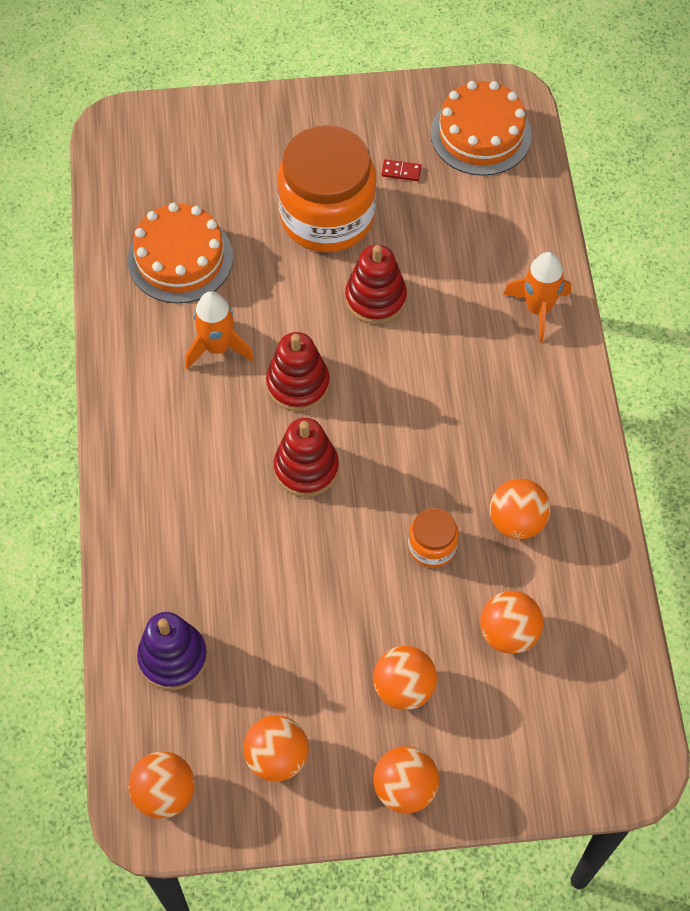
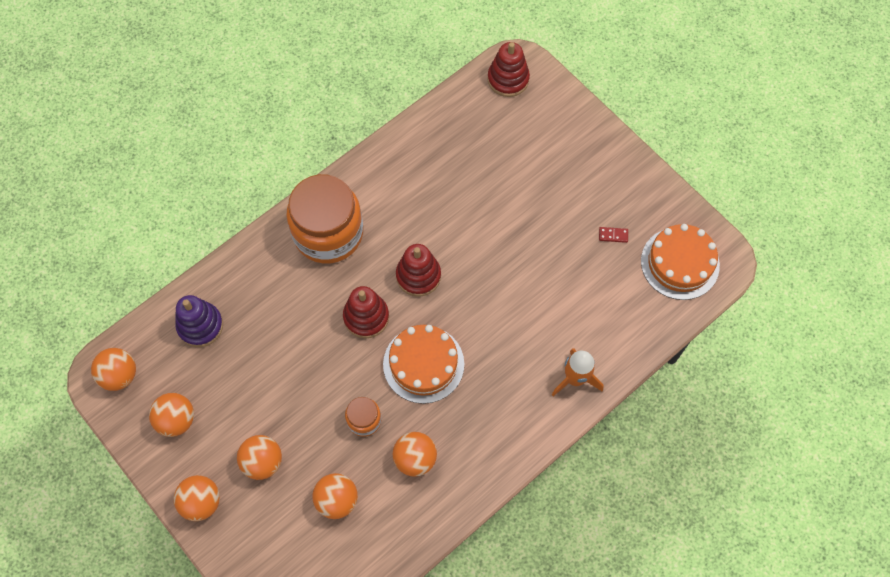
camera: 55 degrees right, 5 degrees up
(180, 258) = (455, 157): orange cake -> orange cake (423, 364)
(217, 347) = (410, 217): orange rocket -> none
(327, 216) = (547, 215): orange jar -> orange jar (328, 233)
(375, 298) = (510, 280): red stacking toy -> red stacking toy (508, 79)
(401, 171) = (613, 235): red domino -> red domino turned 60 degrees counterclockwise

